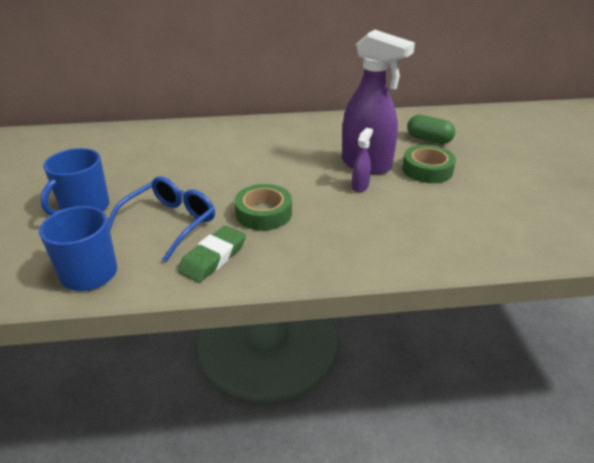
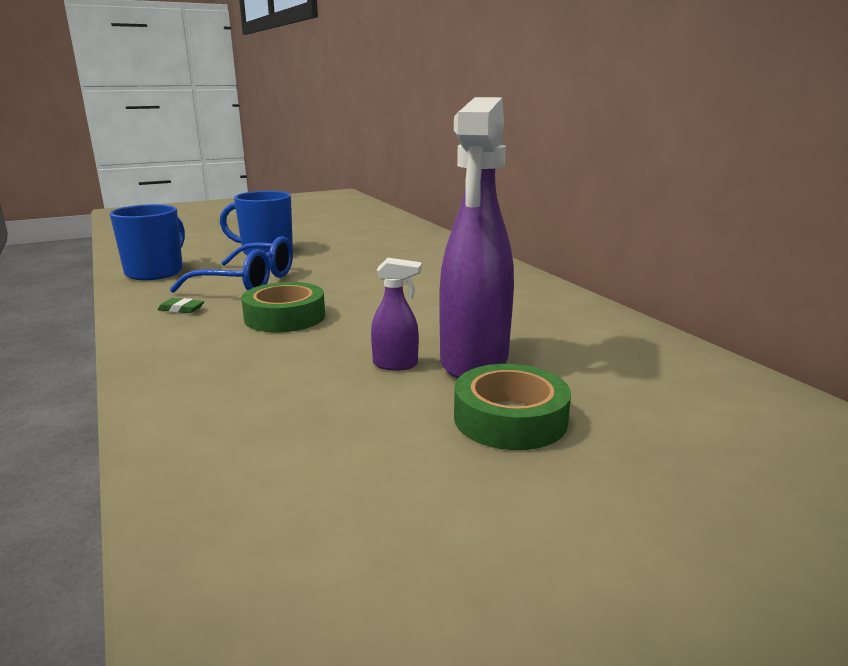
camera: 70 degrees right, 15 degrees down
(213, 258) = (181, 309): green eraser -> green eraser, size x0.49
(429, 139) = (652, 409): green capsule -> none

